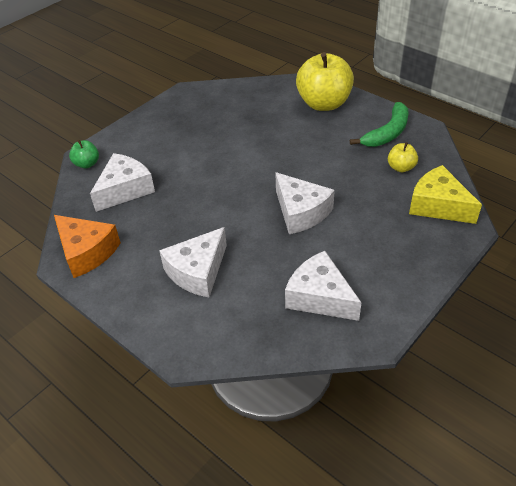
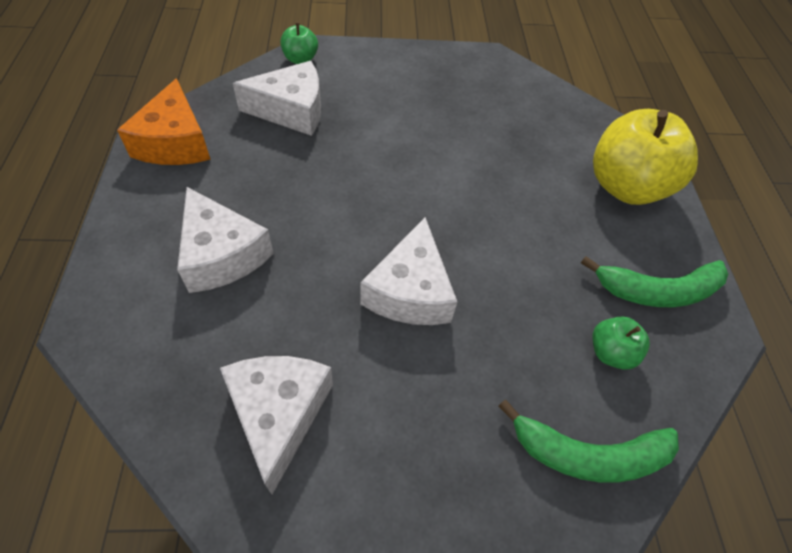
camera: 40 degrees right, 10 degrees up
(197, 271) = (221, 254): white cheese -> white cheese turned 120 degrees counterclockwise
(401, 167) = (610, 352): yellow apple -> green apple
(438, 205) = (588, 454): yellow cheese -> green banana

